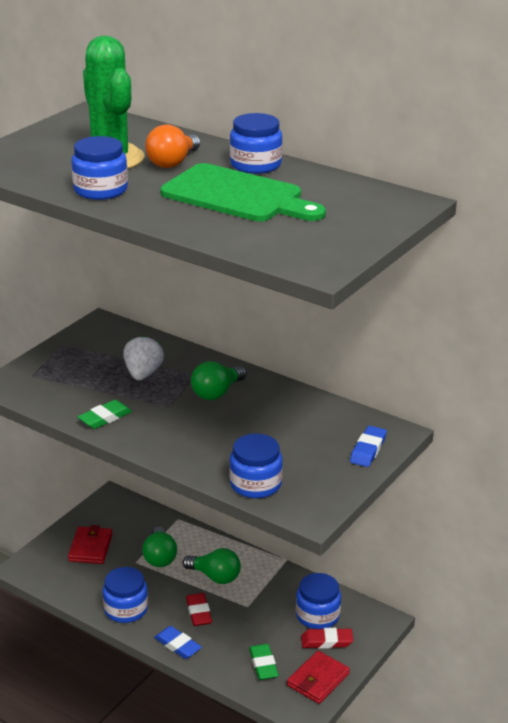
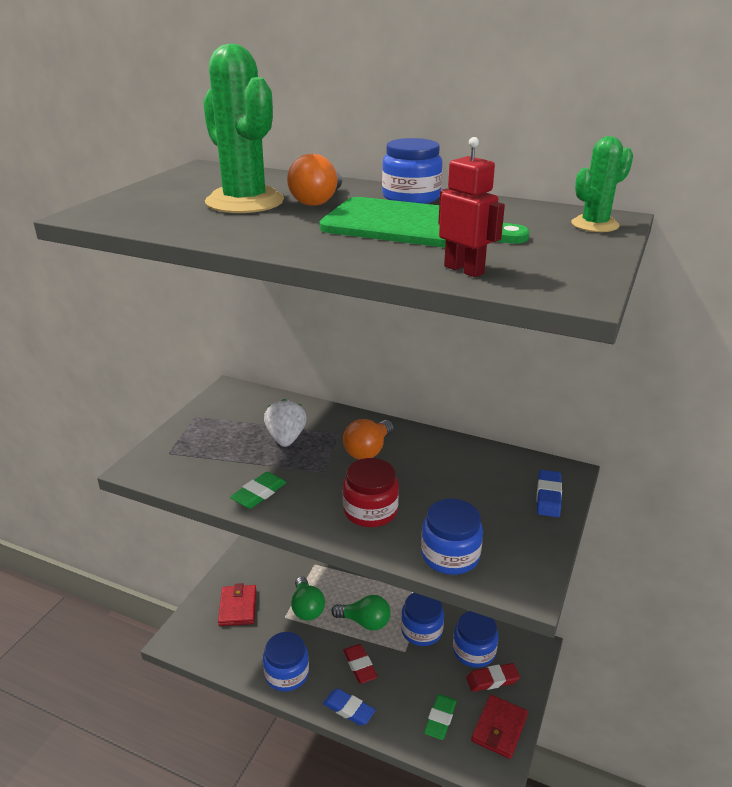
camera: 10 degrees left, 0 degrees up
(100, 190) = (245, 231): blue jar -> blue jar (421, 630)
(199, 443) = (370, 511): none -> red jar
(217, 393) = (368, 450): green light bulb -> orange light bulb
(252, 241) = (464, 270): none -> red robot
(263, 665) = (440, 719): green eraser -> green eraser turned 45 degrees clockwise
(392, 208) = (594, 225): none -> green cactus

